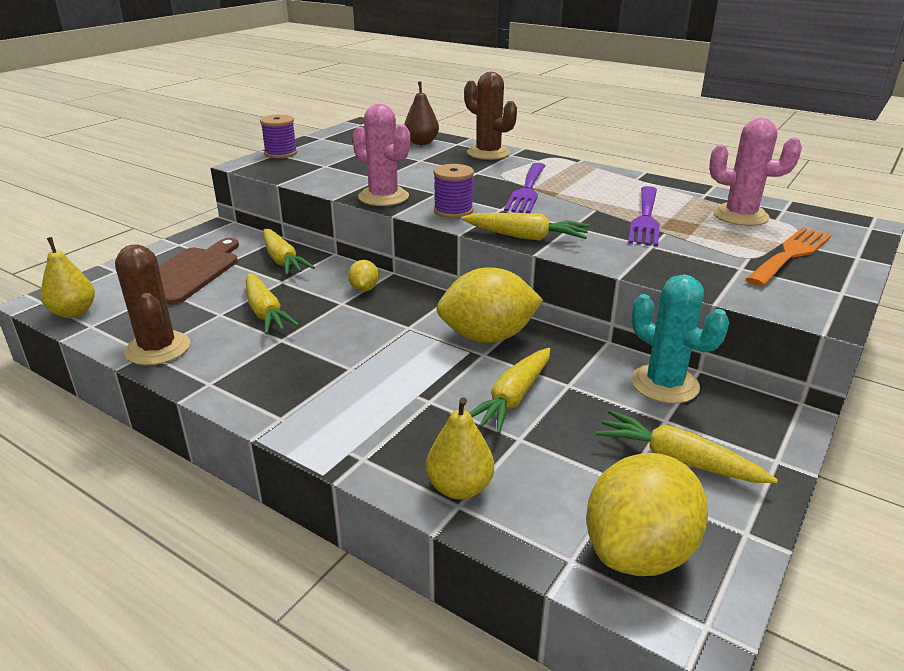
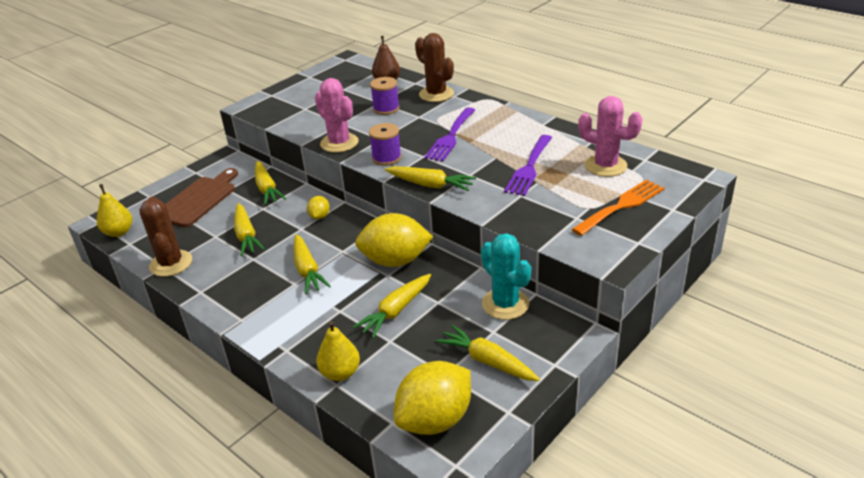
camera: 10 degrees right, 5 degrees up
(281, 153) = (274, 95): purple spool -> purple spool (386, 109)
(365, 351) = (307, 270): none -> yellow carrot

